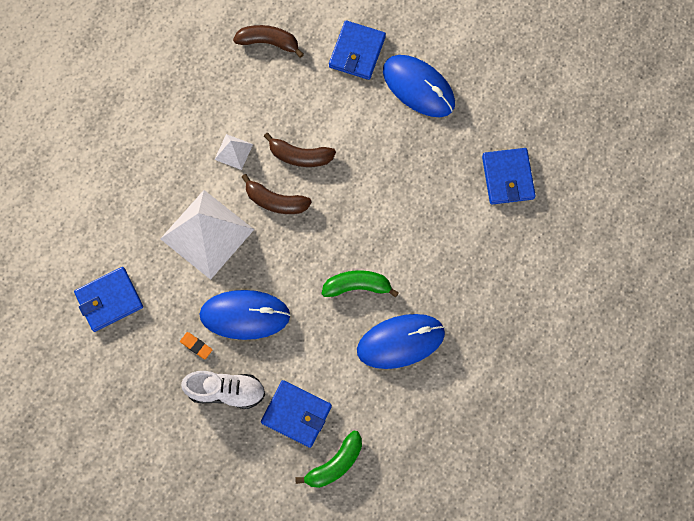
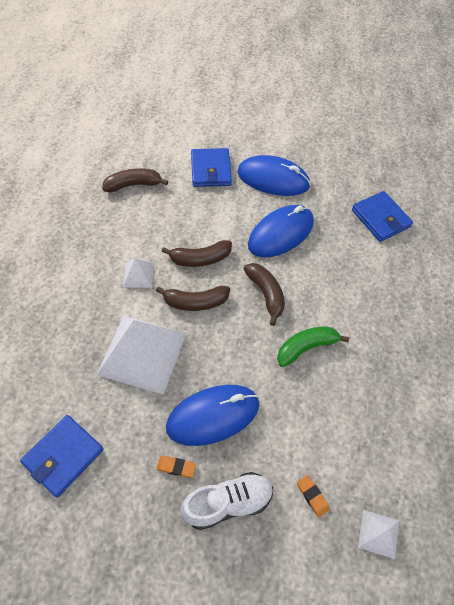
camera: 25 degrees left, 15 degrees down
(296, 414) = (312, 496): blue wallet -> orange eraser
(335, 464) = (378, 533): green banana -> white pyramid
(346, 218) = (266, 294): none -> brown banana
(400, 342) = (372, 382): blue mouse -> blue mouse (281, 233)

